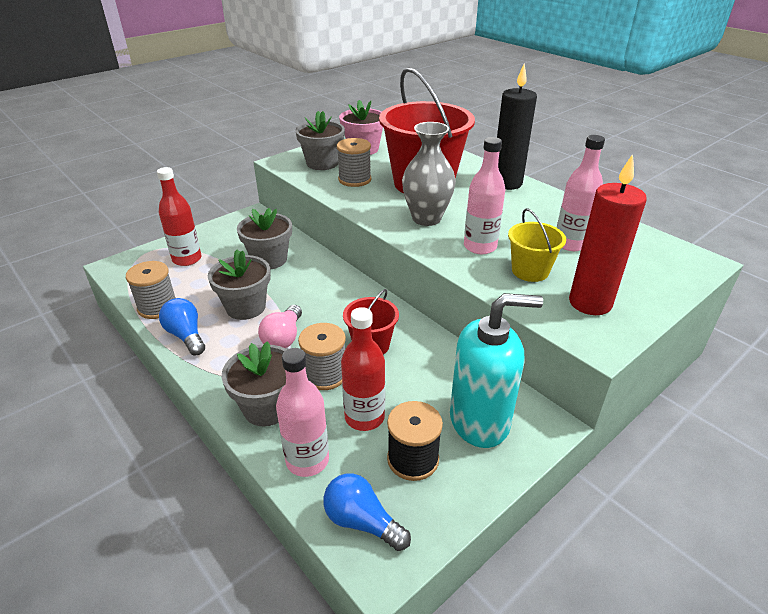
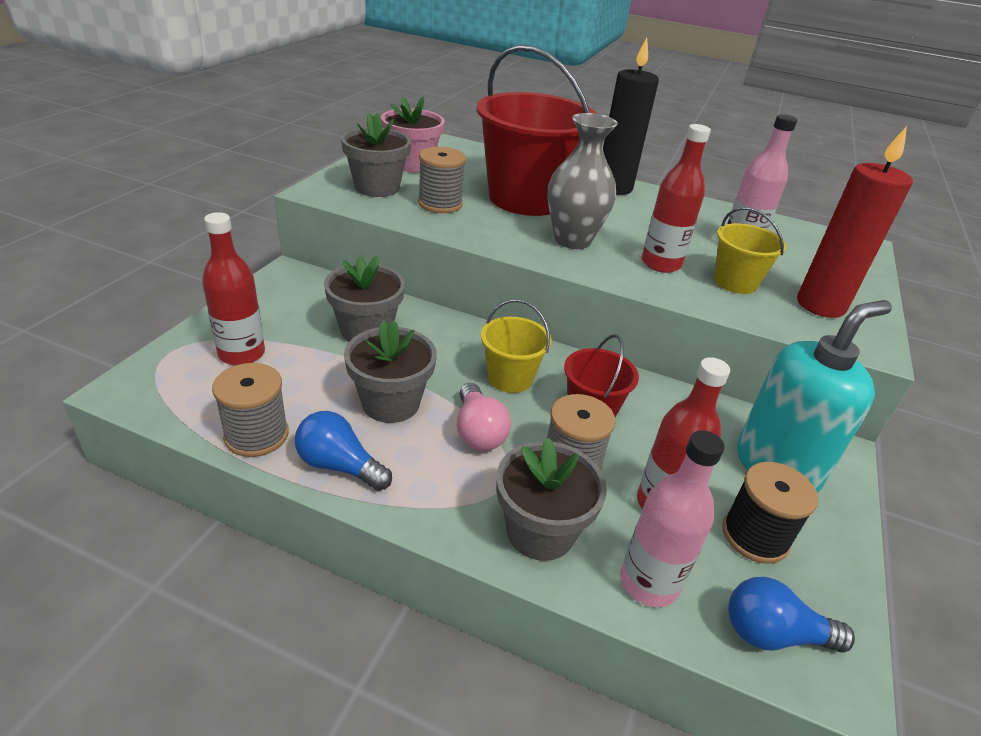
camera: 30 degrees left, 0 degrees up
(335, 309) = (510, 378): none -> yellow bucket
(480, 246) = (661, 264): pink bottle -> red bottle

